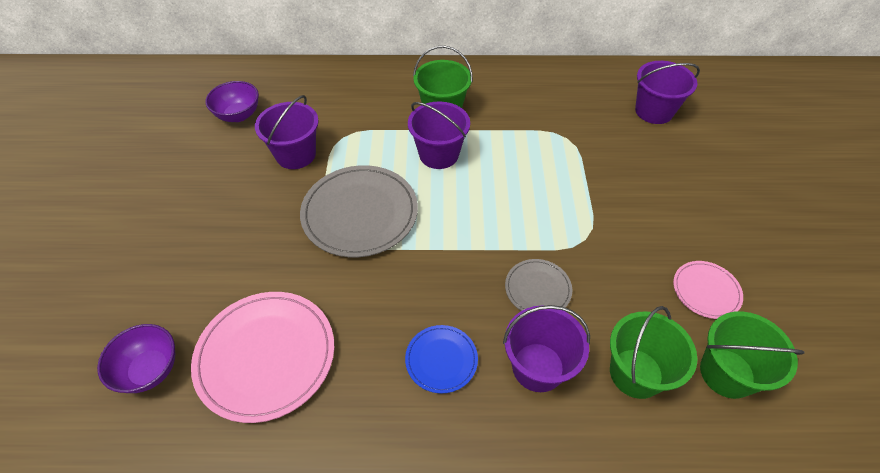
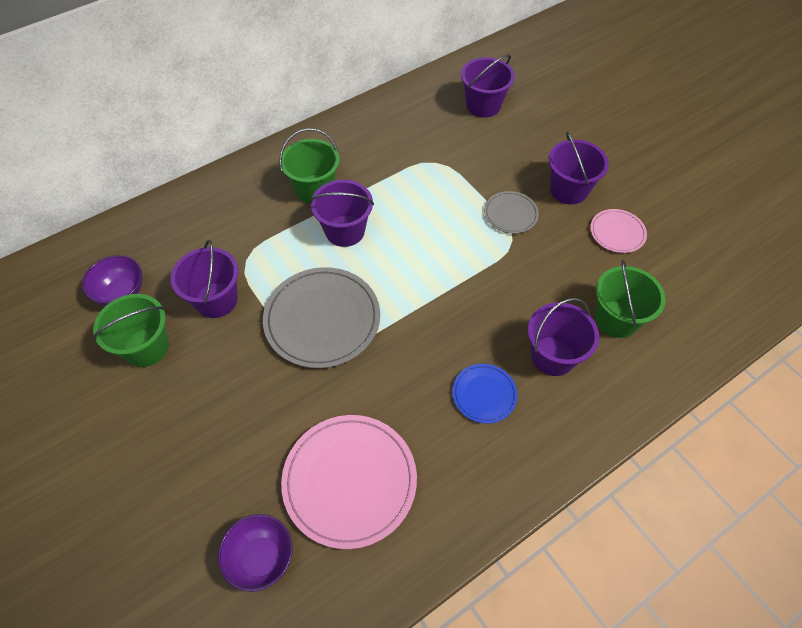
camera: 35 degrees left, 5 degrees up
(538, 289) = (509, 298): grey plate -> grey plate (510, 214)
(683, 224) = (569, 190): none -> purple bucket
(727, 373) = (668, 283): green bucket -> green bucket (146, 347)

